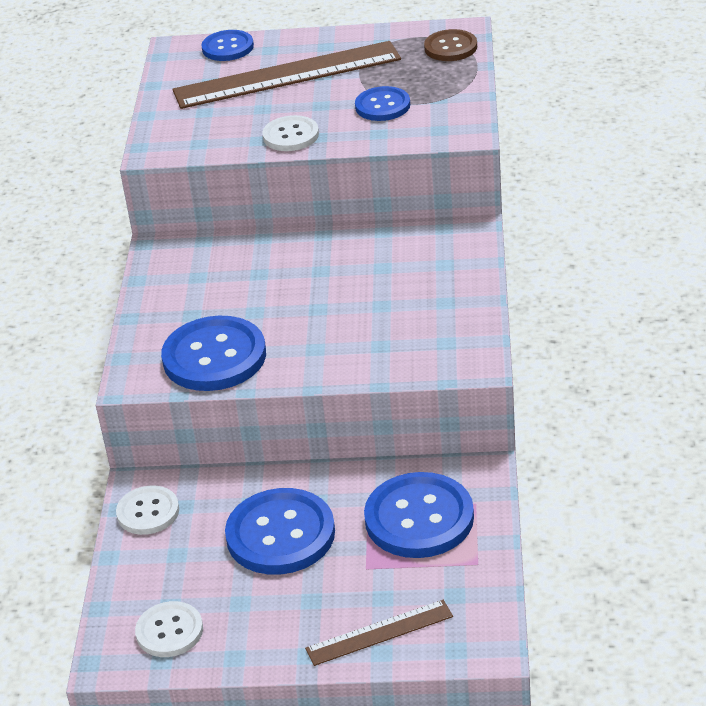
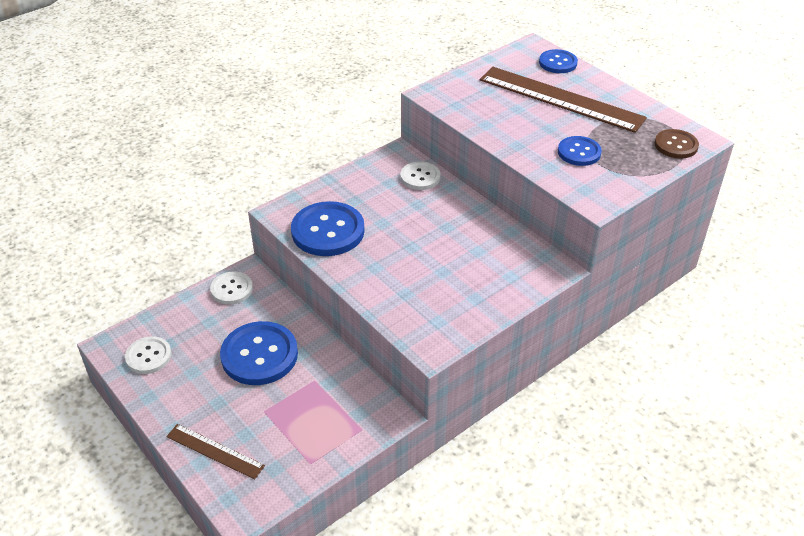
camera: 45 degrees right, 5 degrees up
(291, 135) = (504, 134): white button -> white button (420, 177)
(419, 518) = (325, 410): blue button -> none

